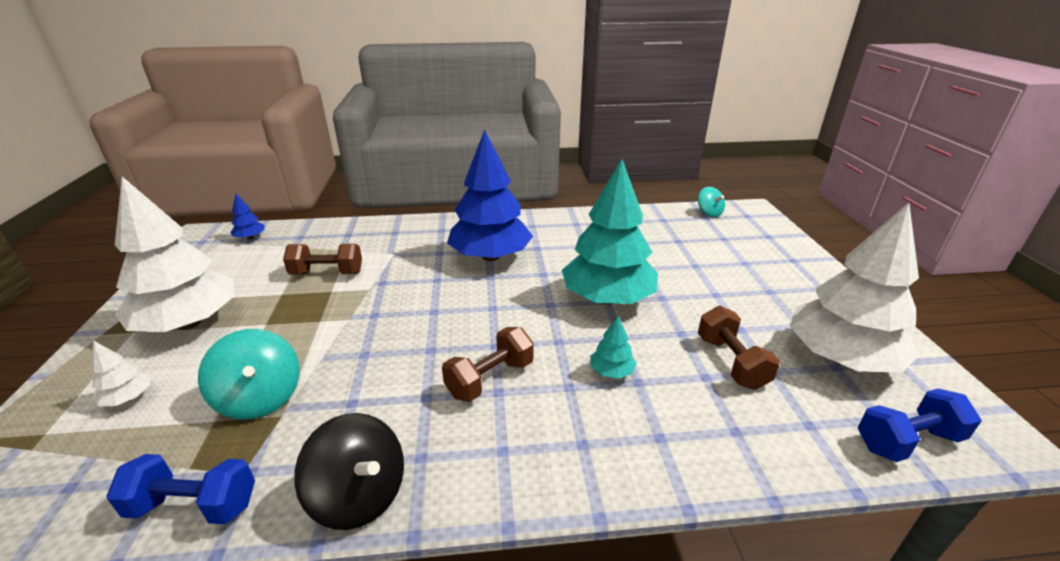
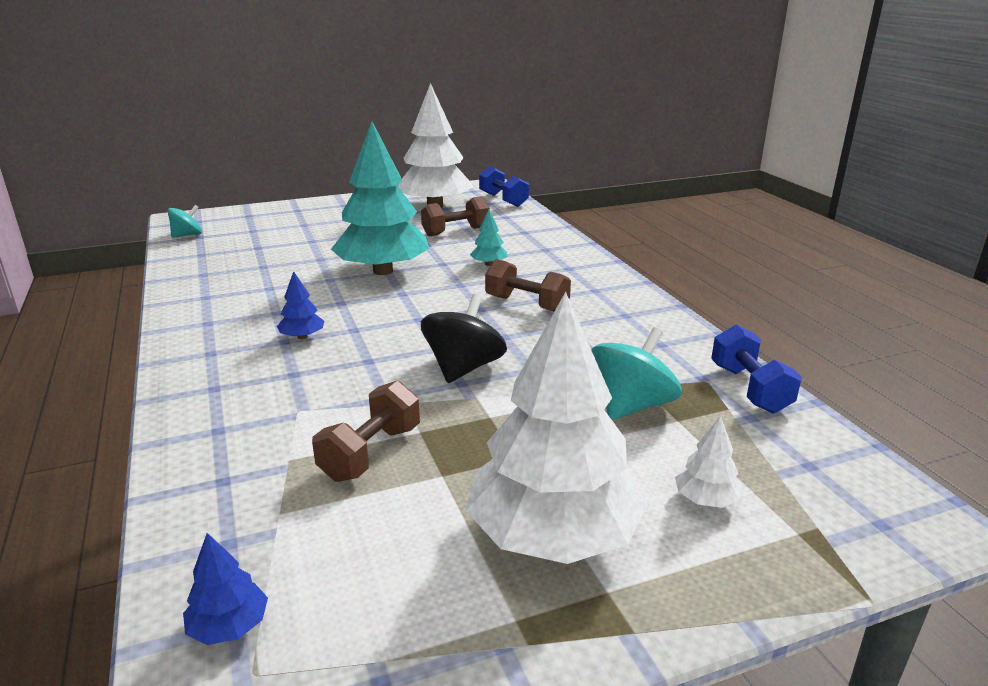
camera: 105 degrees left, 5 degrees down
(327, 273) = (370, 453): brown dumbbell -> brown dumbbell turned 45 degrees clockwise
(360, 495) = (674, 328): black spinning top -> black spinning top (464, 368)
(490, 256) = (302, 337): blue tree -> blue tree, size x0.40

